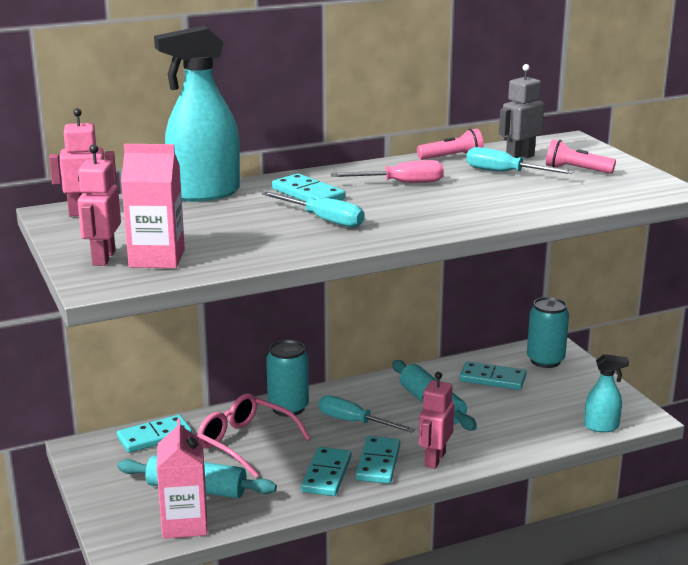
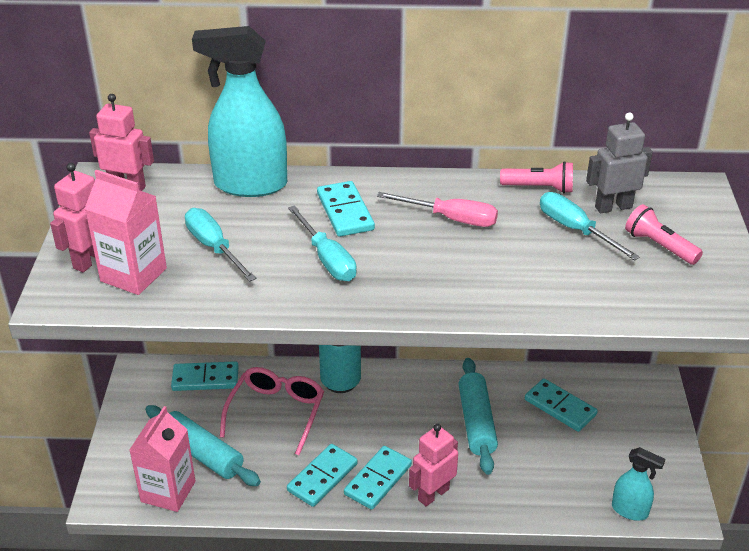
camera: 25 degrees right, 15 degrees up
(245, 442) = (276, 412): pink glasses -> pink glasses turned 45 degrees clockwise
(354, 422) = (389, 420): turquoise screwdriver -> turquoise screwdriver (214, 247)
(545, 360) = (632, 399): turquoise can -> none

